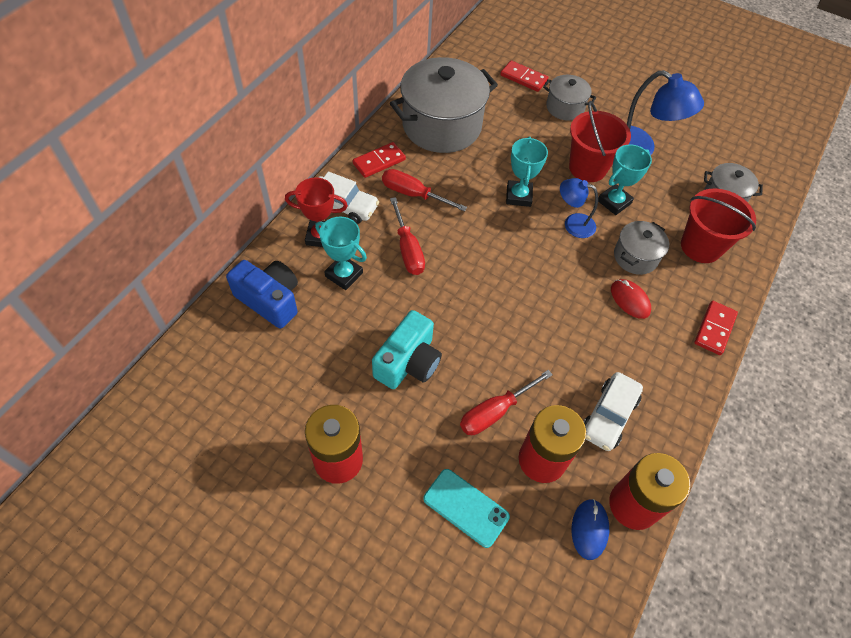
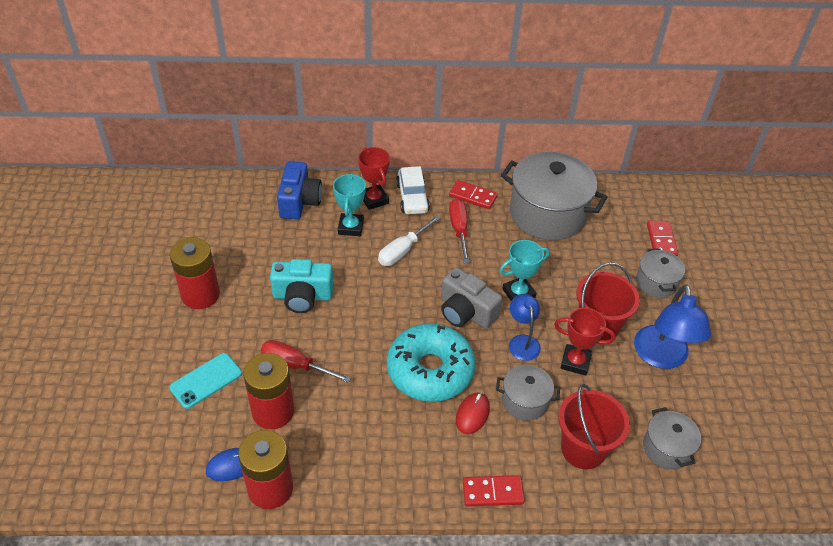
camera: 60 degrees right, 10 degrees down
(407, 249) = (403, 250): red screwdriver -> white screwdriver
(466, 507) = (206, 381): turquoise phone -> turquoise phone turned 45 degrees clockwise
(515, 243) = (466, 312): none -> grey camera
(566, 305) = (430, 370): none -> turquoise donut
(609, 416) = (342, 442): white car -> none
(614, 202) = (575, 362): turquoise trophy -> red trophy

